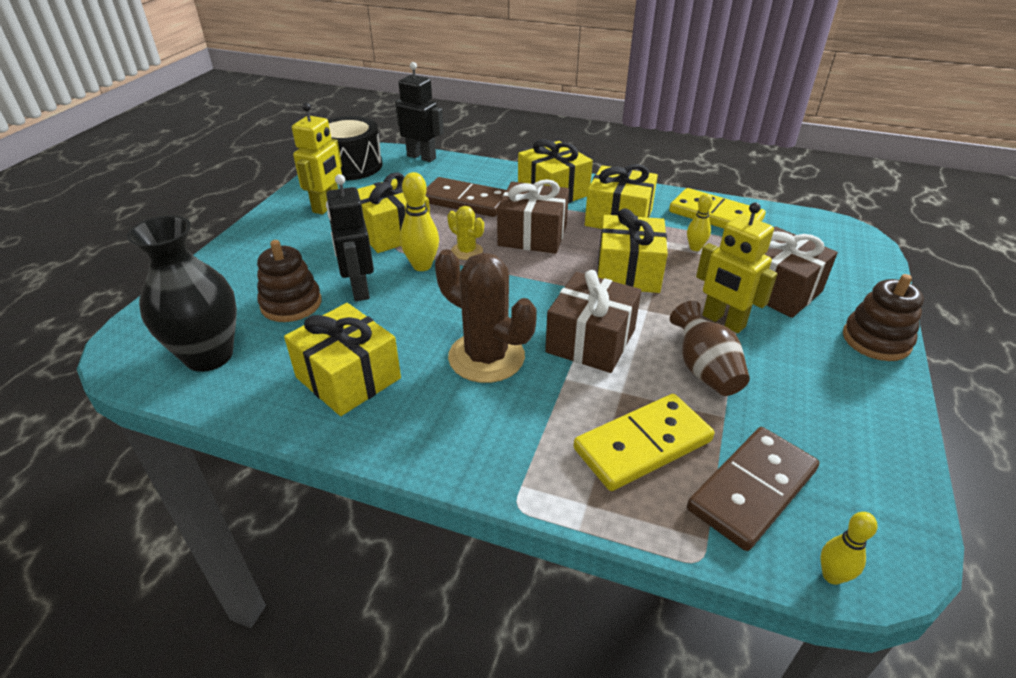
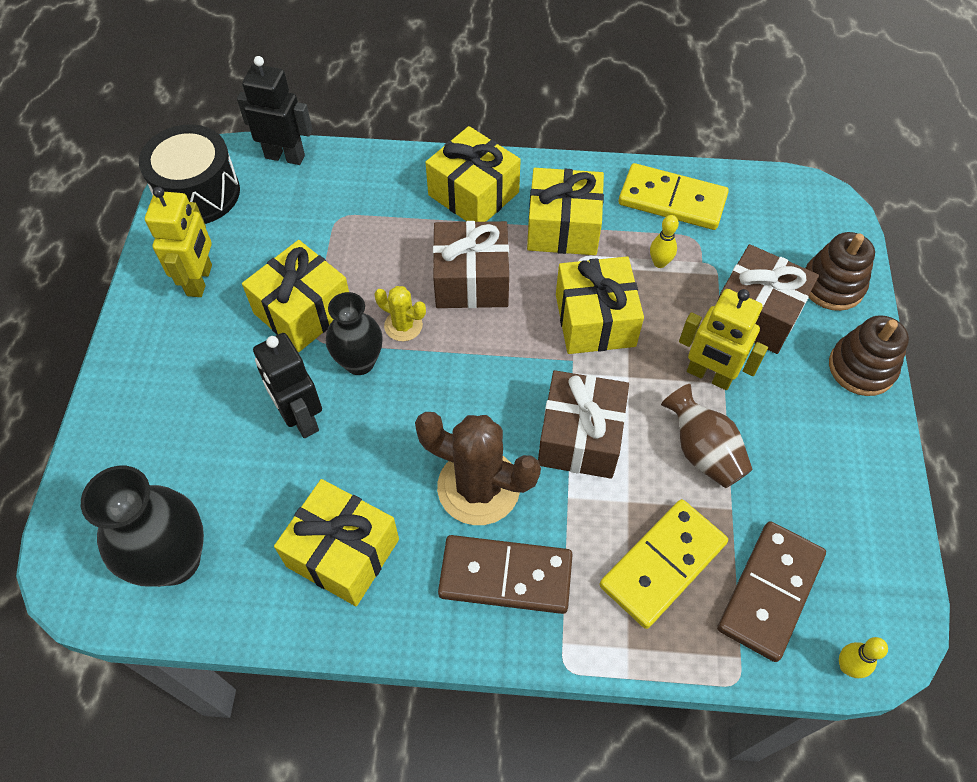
camera: 15 degrees left, 20 degrees up
(291, 304) = (231, 459): brown stacking toy -> brown stacking toy (832, 285)
(422, 266) = (359, 362): yellow bowling pin -> black vase
(465, 201) = (371, 234): brown domino -> brown domino (505, 576)

